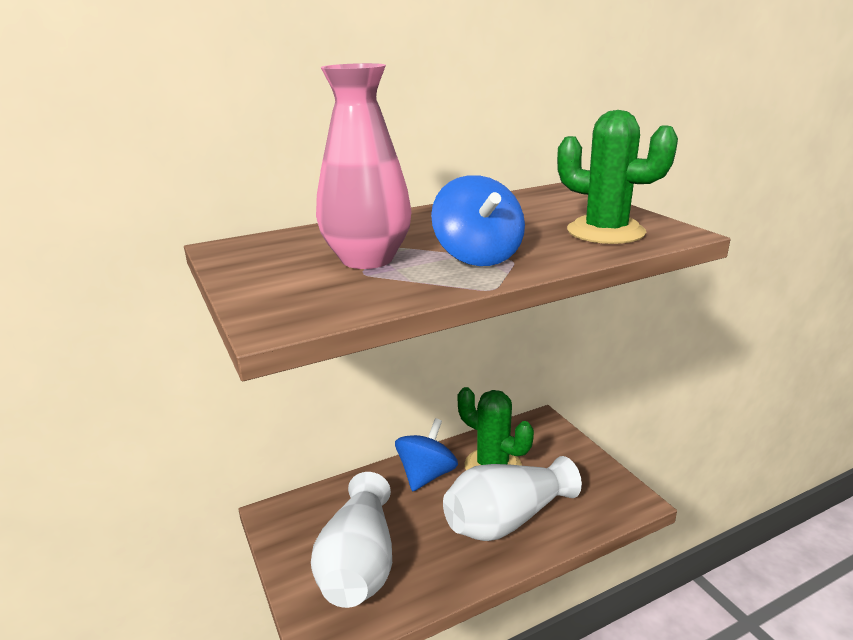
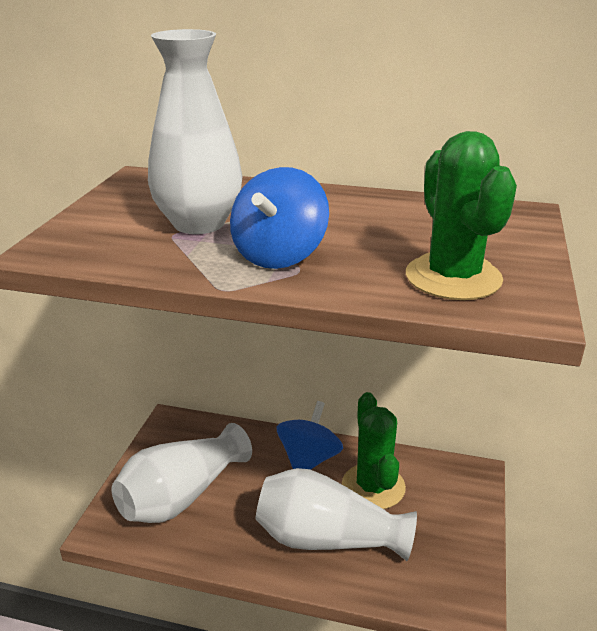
camera: 40 degrees right, 5 degrees up
(367, 259) = (199, 223): pink vase -> white vase
(426, 475) = (309, 459): blue spinning top -> blue spinning top turned 45 degrees counterclockwise

